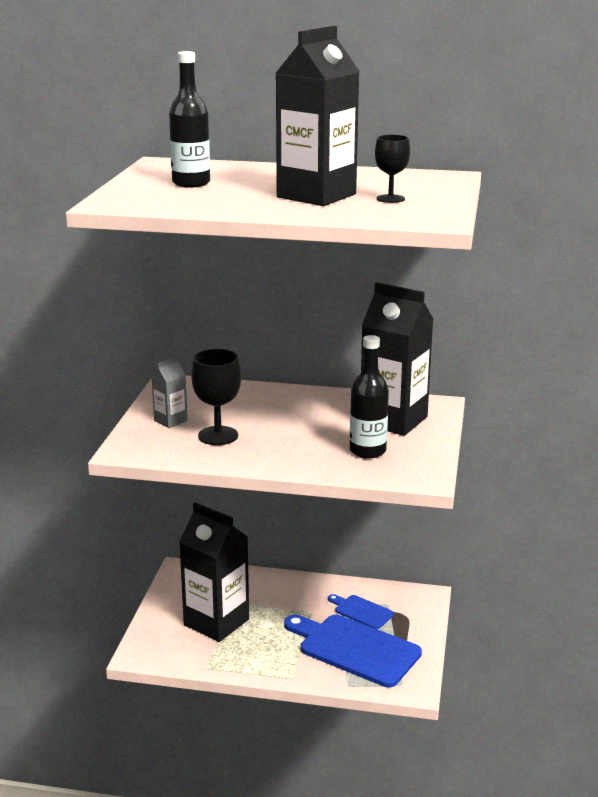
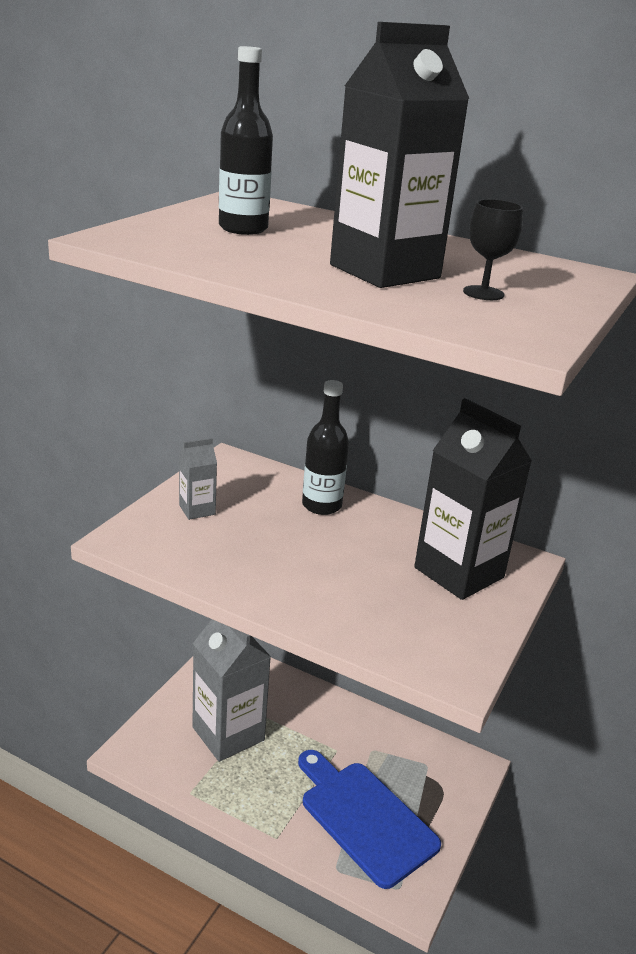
camera: 15 degrees right, 5 degrees up
(216, 622) = (228, 734): black carton -> grey carton
(218, 436) = (237, 544): black goblet -> none
(361, 611) = (393, 766): blue cutting board -> none
(367, 451) = (404, 612): black bottle -> black bottle (321, 505)

